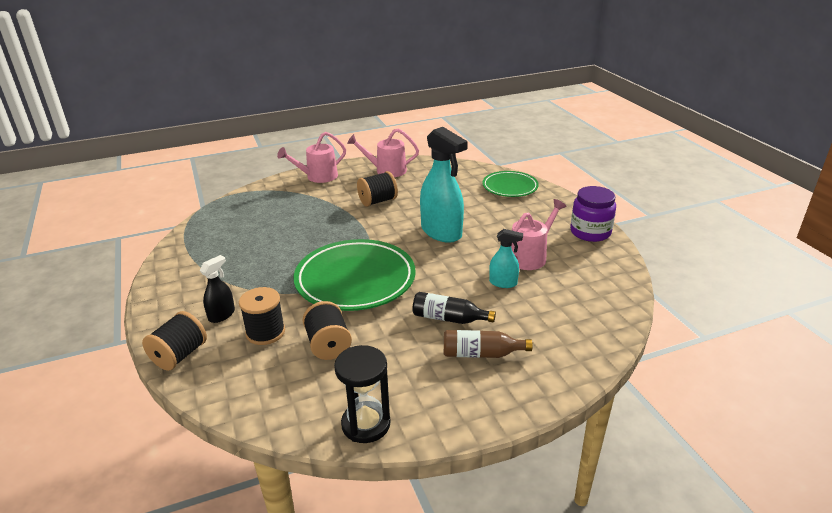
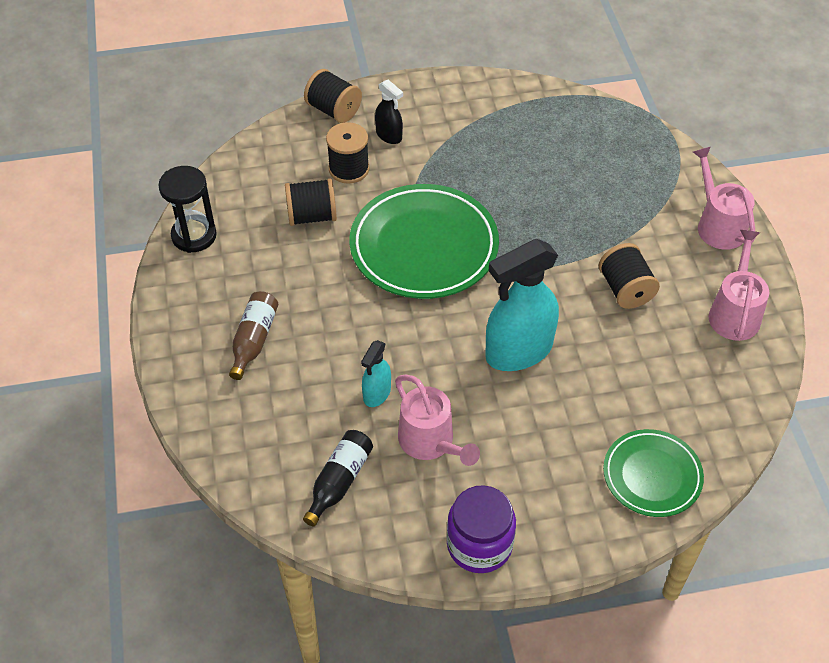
camera: 100 degrees right, 20 degrees up
(449, 318) = (322, 323): black bottle -> black bottle (339, 481)

